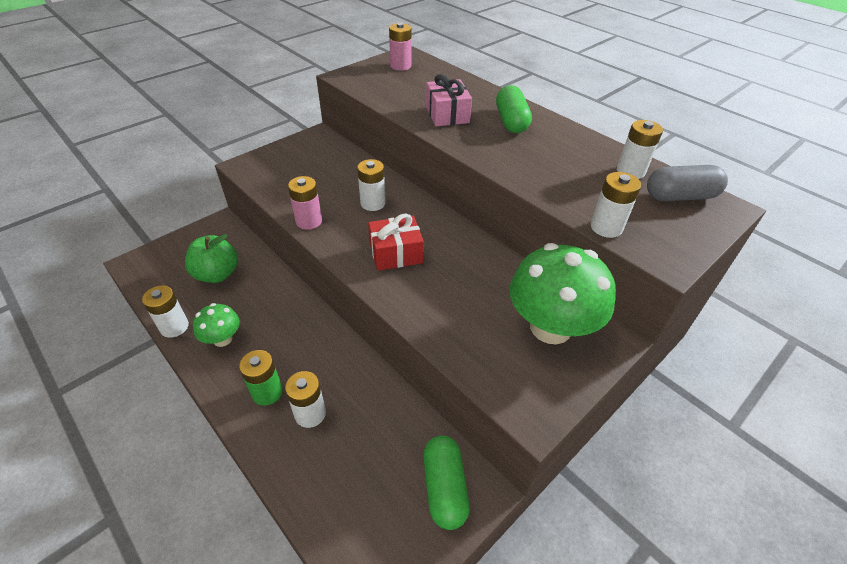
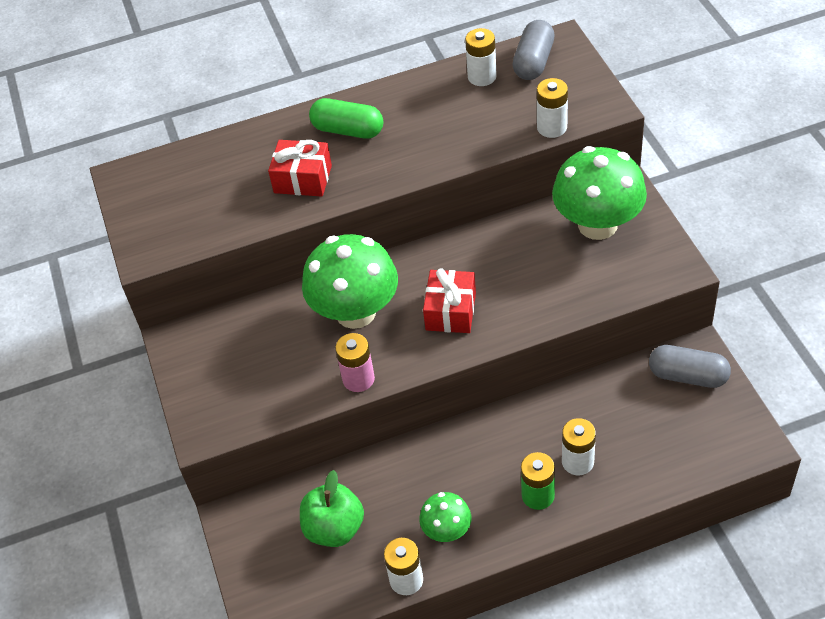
camera: 60 degrees left, 5 degrees up
(373, 203) = (355, 312): white battery -> green mushroom
(400, 66) = (153, 191): pink battery -> none
(444, 487) = (687, 376): green capsule -> grey capsule
(447, 114) = (303, 179): pink gift -> red gift

